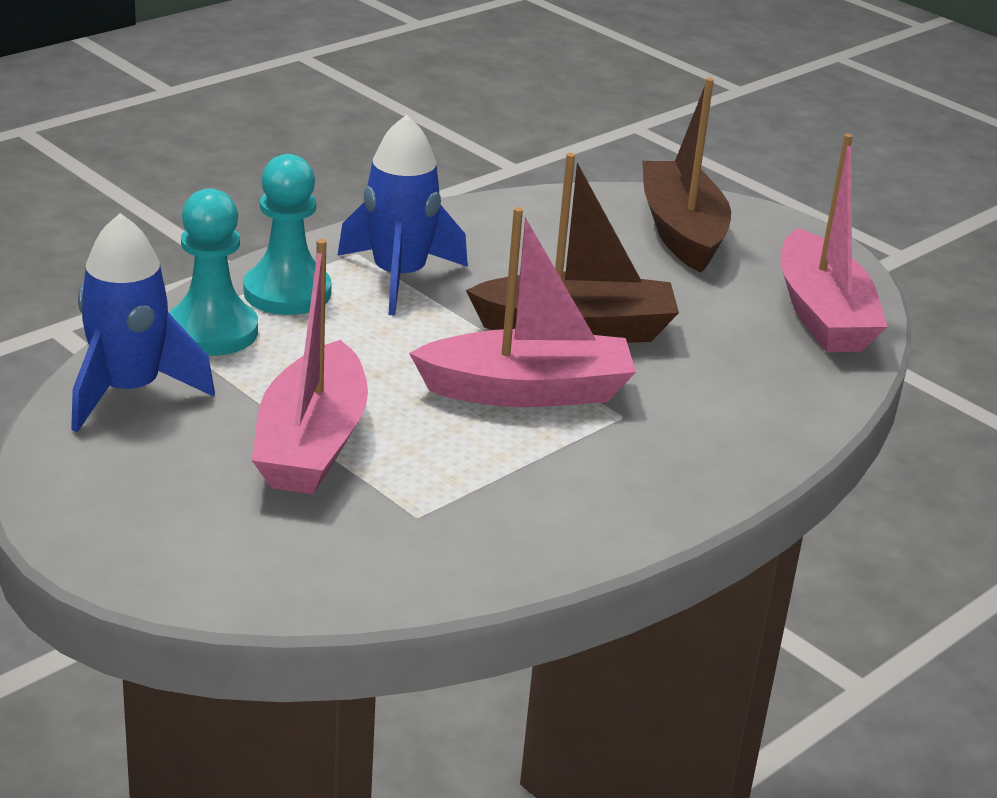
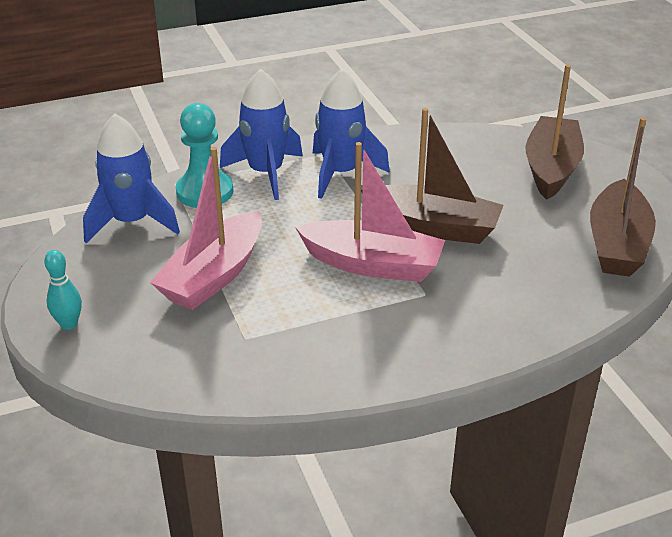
camera: 25 degrees right, 5 degrees up
(138, 547) = (69, 324): none -> turquoise bowling pin
(287, 292) = (266, 173): turquoise pawn -> blue rocket
(822, 314) = (617, 244): pink boat -> brown boat

